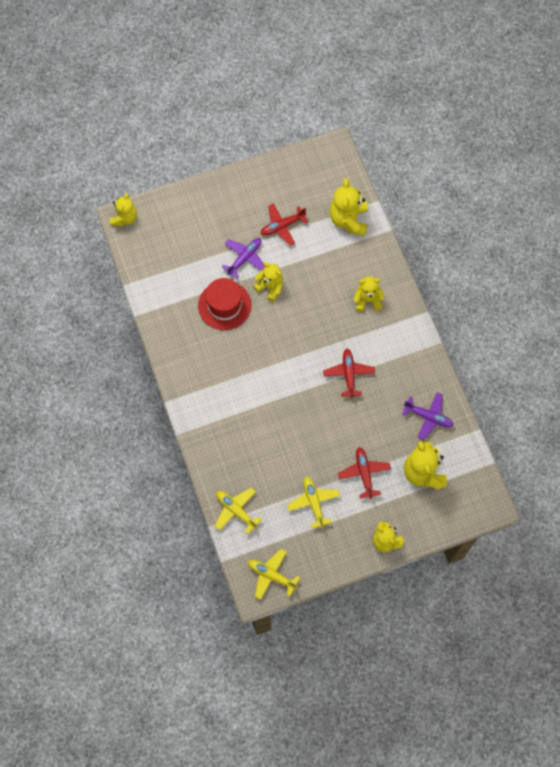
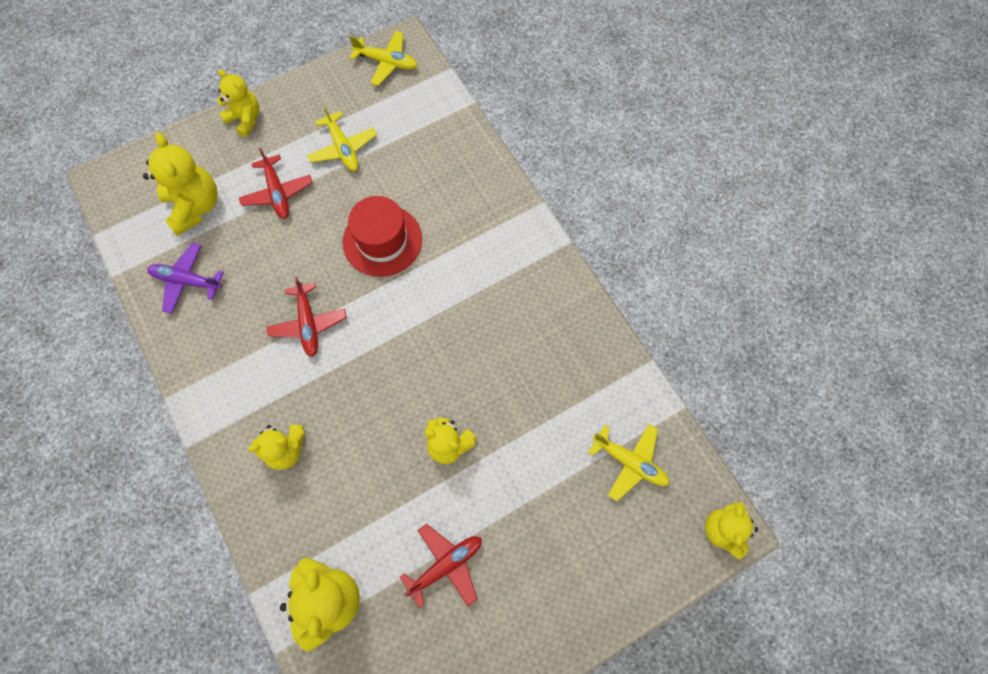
camera: 170 degrees right, 0 degrees up
(224, 305) = (517, 400): red hat -> red hat (382, 240)
(236, 510) = (443, 124): yellow plane -> yellow plane (630, 462)
(245, 258) = (500, 490): purple plane -> none

